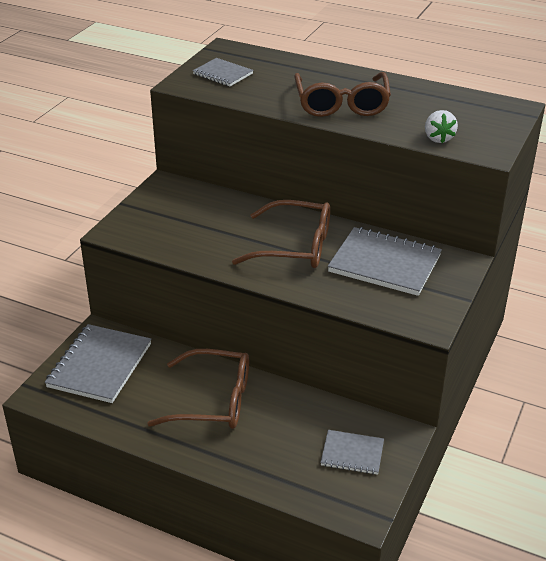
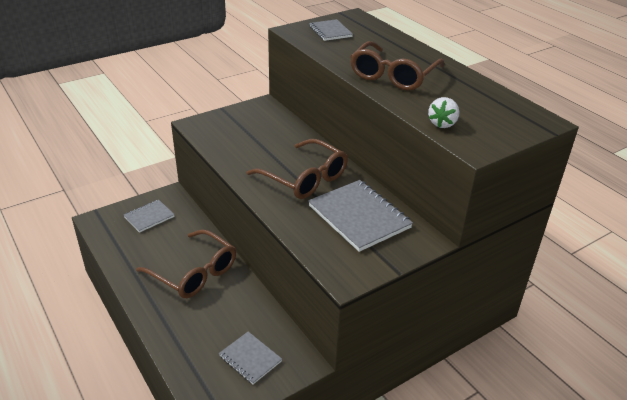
camera: 30 degrees right, 0 degrees up
(100, 365) = (149, 217): grey notebook -> grey notebook, size x0.57

